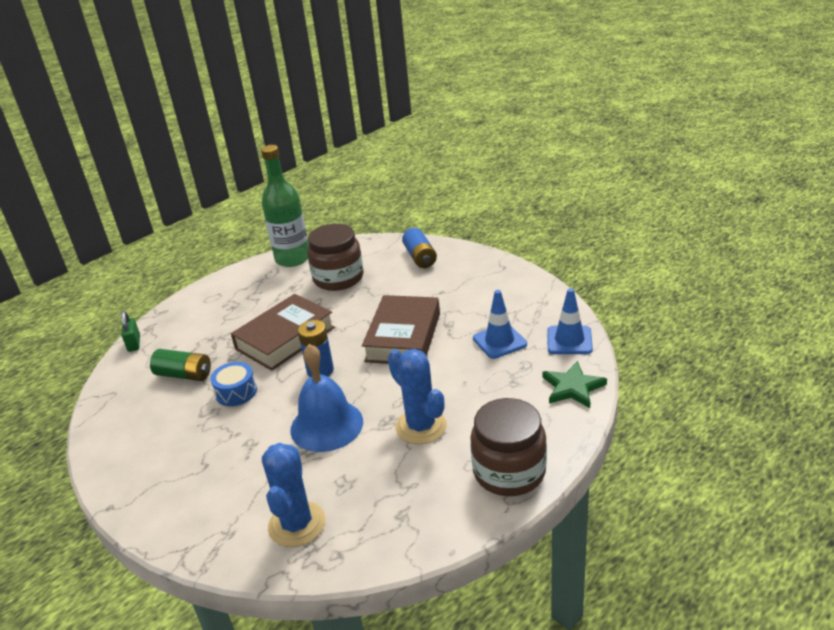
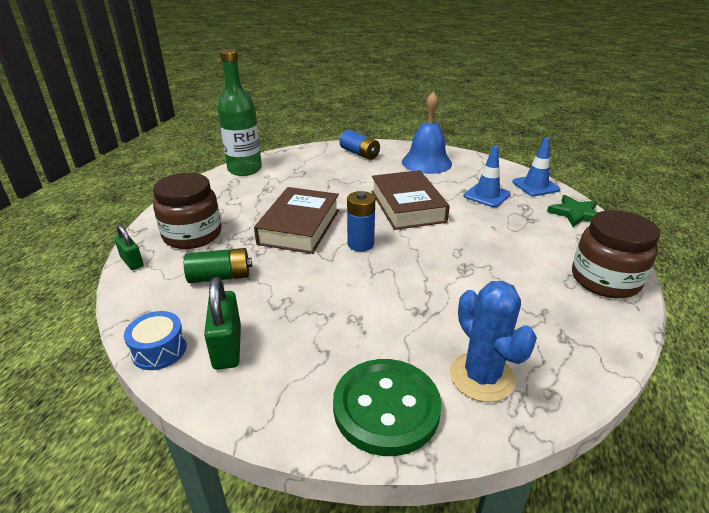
camera: 30 degrees left, 0 degrees up
(143, 439) = (227, 347): none -> green padlock
(206, 523) = (386, 408): none -> green button
(236, 392) = (294, 279): blue drum -> blue drum (159, 350)
(326, 425) = (414, 284): blue bell -> blue bell (426, 162)
(338, 278) = (303, 176): brown jar -> brown jar (192, 235)
(421, 426) = (497, 265): blue cactus -> none

